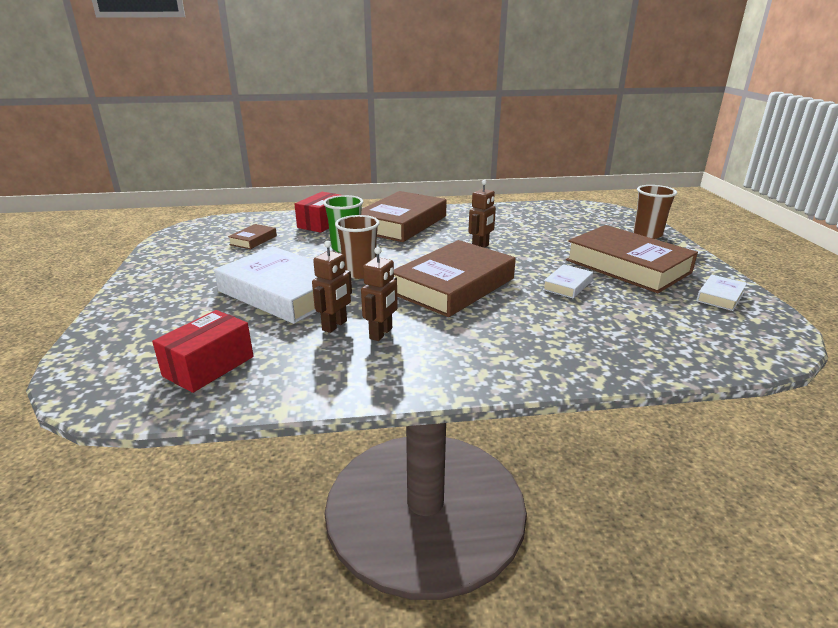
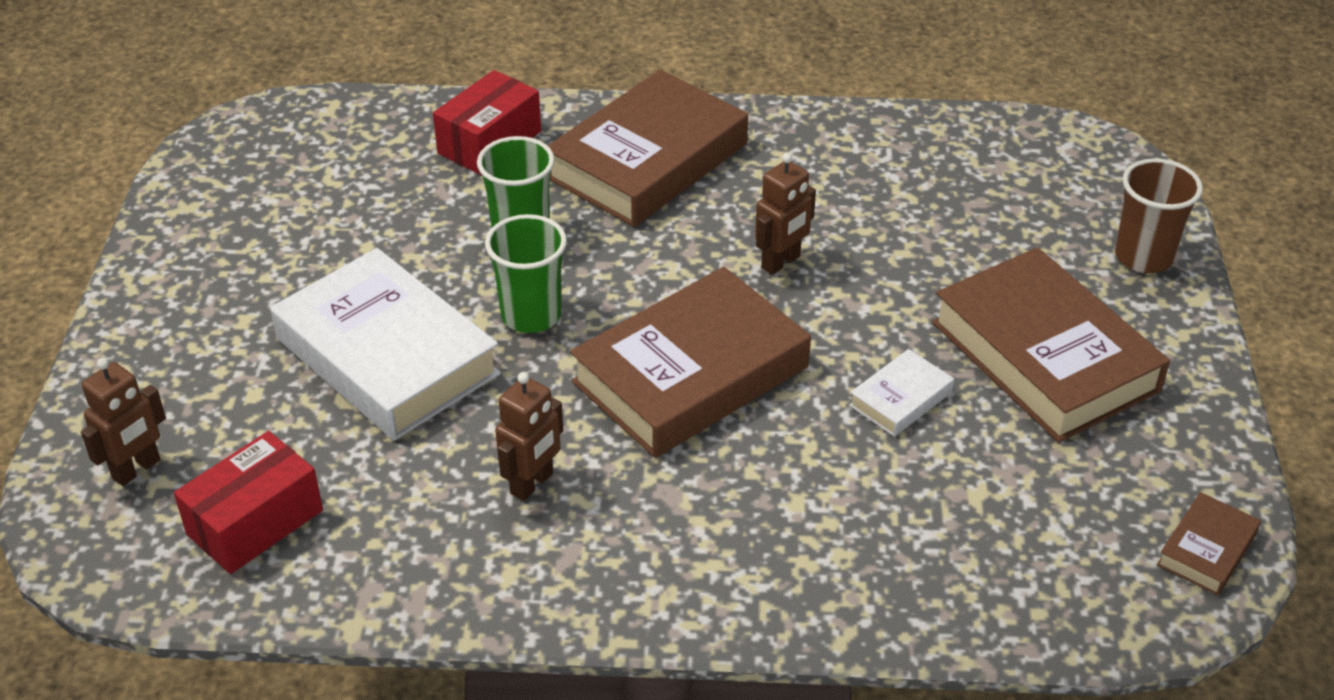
camera: 10 degrees right, 15 degrees up
(253, 240) = (349, 187): brown book -> brown book (1207, 549)
(335, 325) = (461, 454): brown robot -> brown robot (137, 469)
(360, 273) = (531, 315): brown cup -> green cup
(720, 296) = (1171, 466): white book -> none

